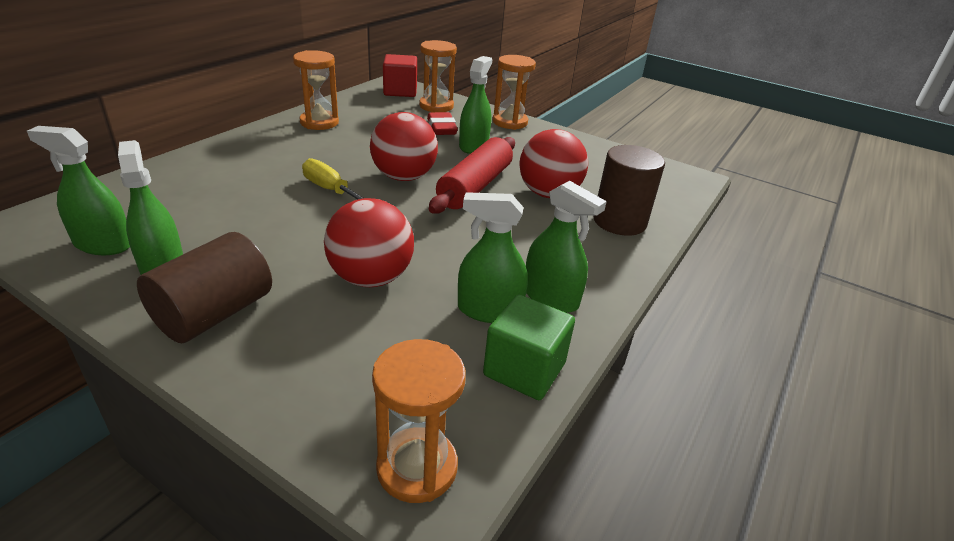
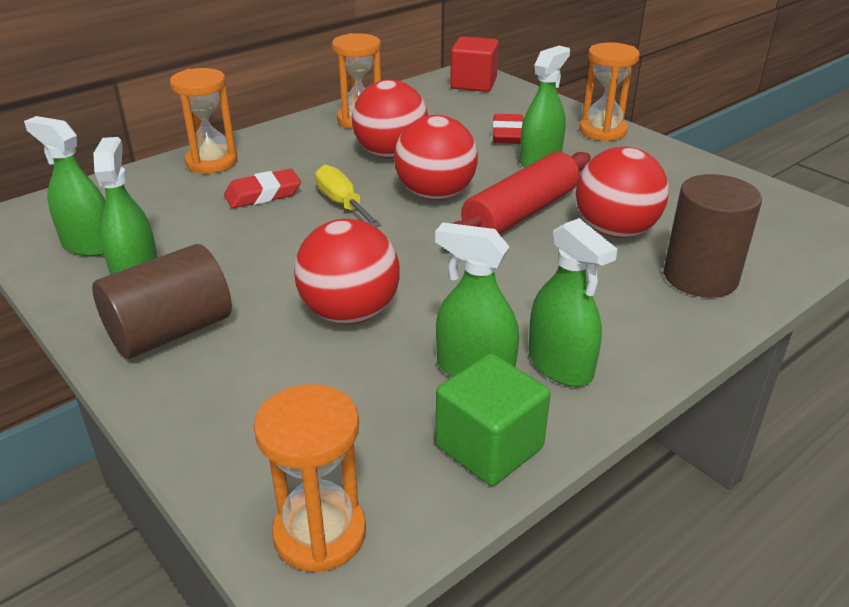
camera: 20 degrees right, 0 degrees up
(257, 187) = (263, 194): none -> red eraser
(355, 148) = (391, 154): none -> red ball
(436, 106) = (512, 105): orange hourglass -> orange hourglass (211, 162)

